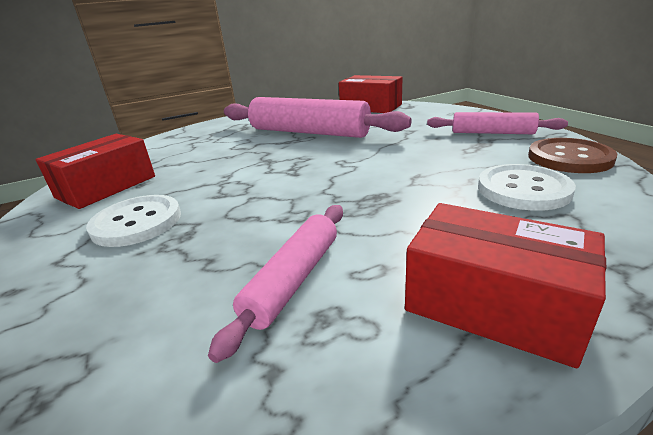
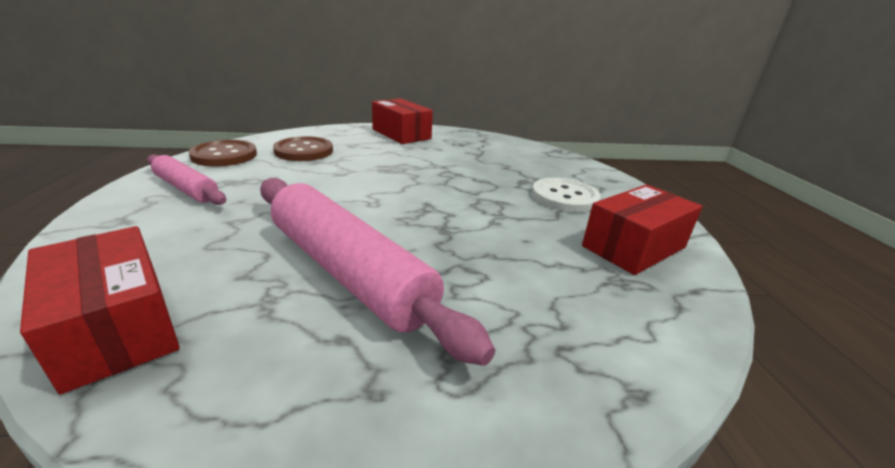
camera: 165 degrees left, 0 degrees up
(294, 279) = (466, 152): pink rolling pin -> none
(523, 189) = (304, 151): white button -> brown button

